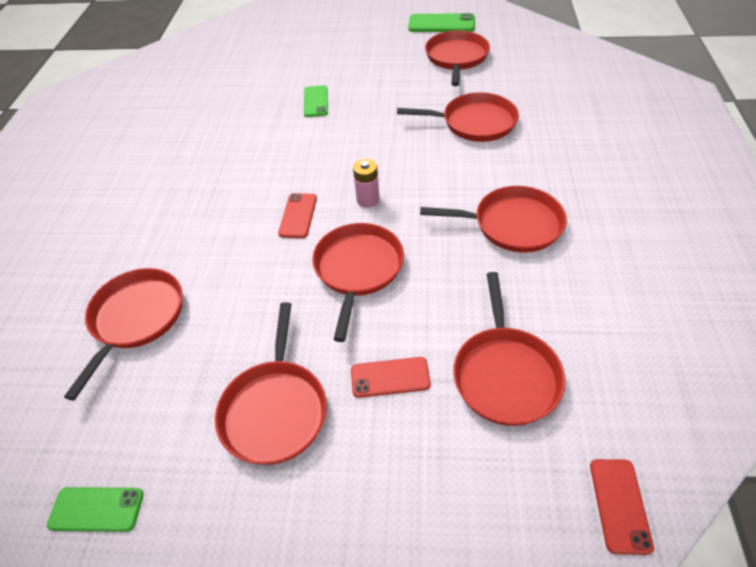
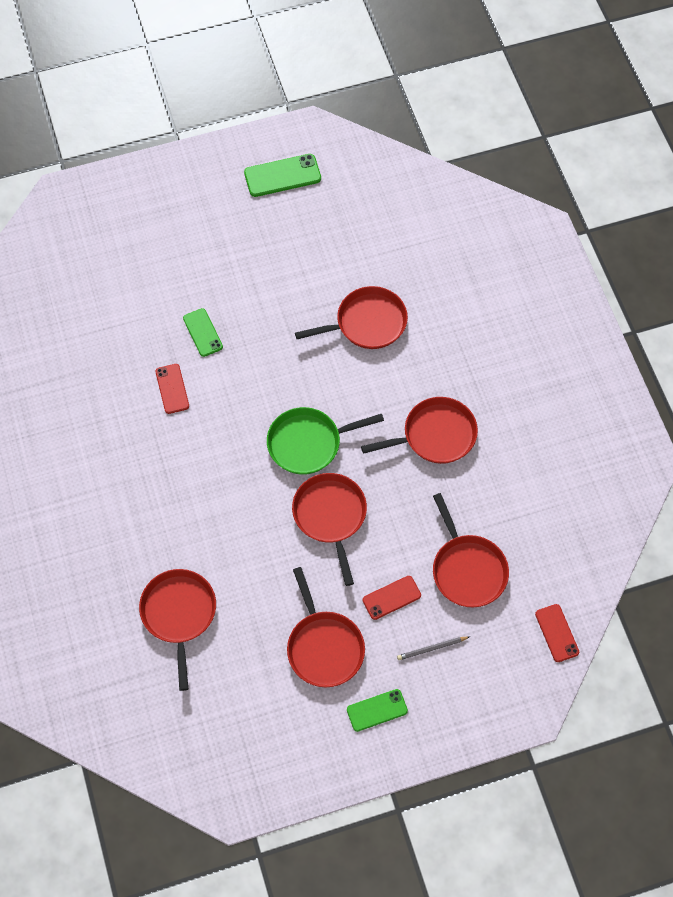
camera: 25 degrees left, 15 degrees up
(96, 509) = (244, 749): green phone -> green phone (377, 710)
(298, 215) = (256, 477): red phone -> red phone (172, 389)
(368, 200) = (308, 443): pink battery -> green pan
(418, 461) = (432, 648): none -> grey pencil
(456, 58) = (318, 231): red pan -> none

